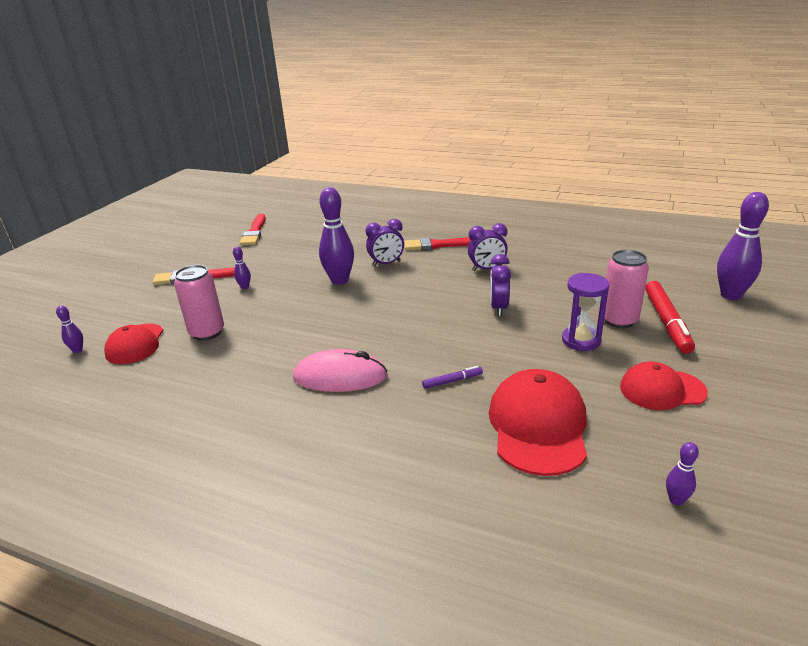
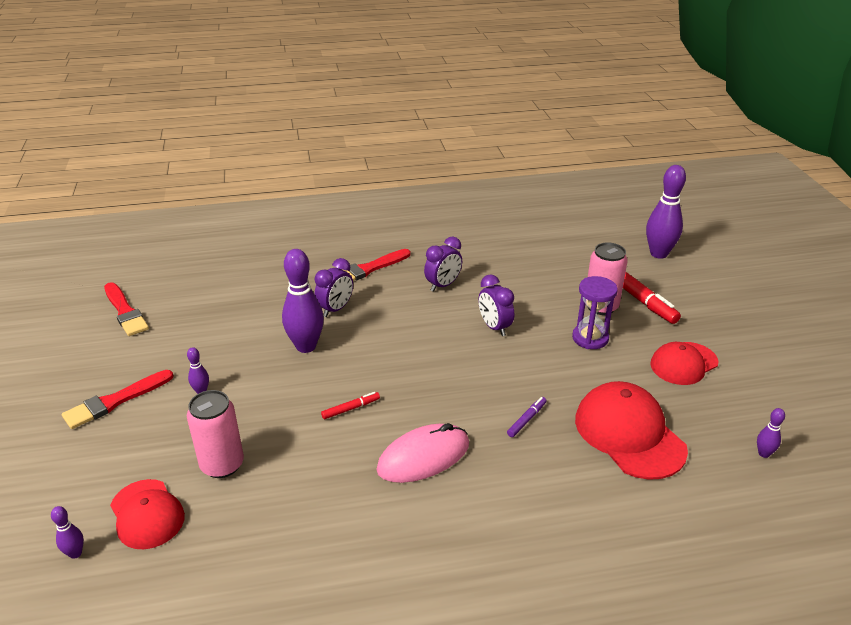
camera: 35 degrees left, 5 degrees up
(325, 327) = (351, 408): none -> red marker

